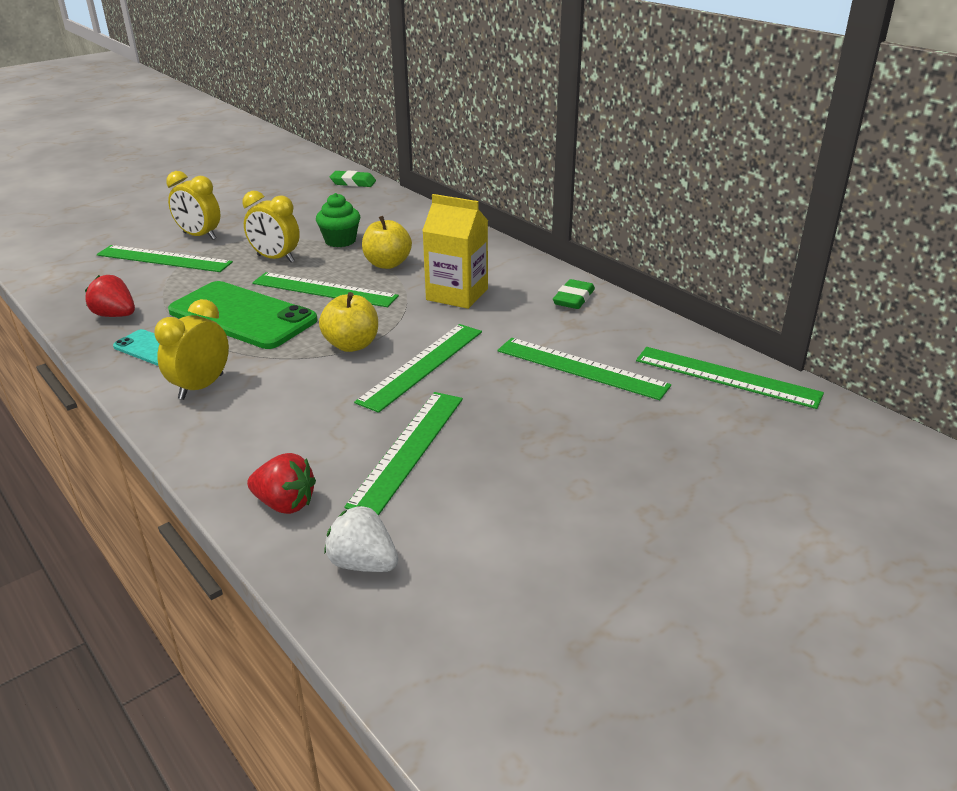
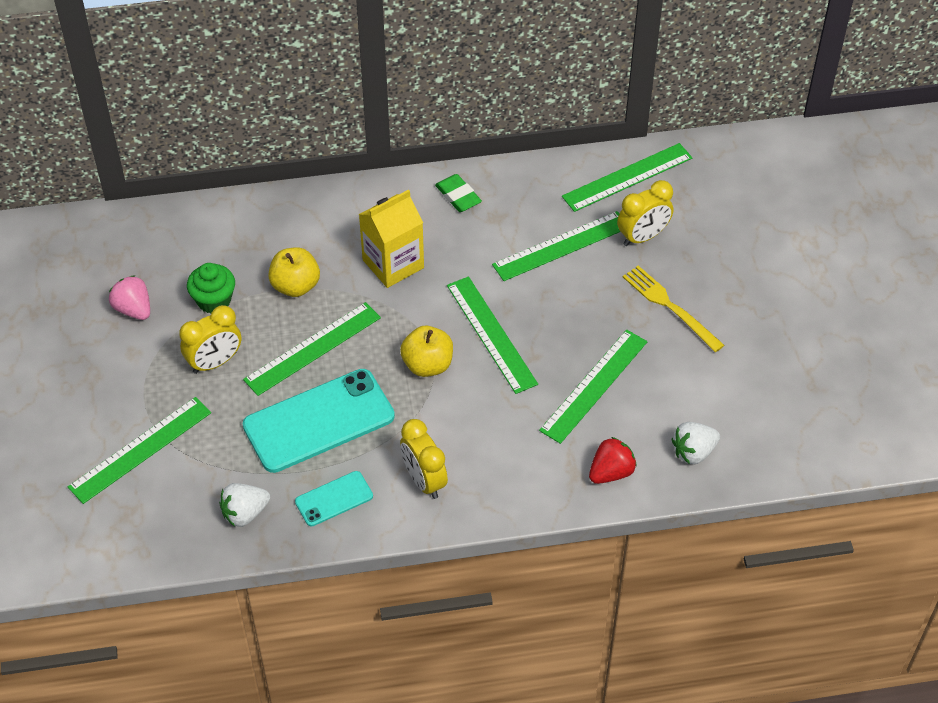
camera: 60 degrees left, 20 degrees up
(115, 315) = (245, 513): red strawberry -> white strawberry
(199, 236) = (104, 407): yellow clock -> yellow clock (642, 237)
(242, 316) = (319, 421): green phone -> turquoise phone
(304, 219) = (133, 309): none -> pink strawberry
(353, 182) = (65, 235): green eraser -> none
(408, 449) = (594, 385): green ruler -> green ruler turned 75 degrees clockwise
(579, 466) = (670, 306): none -> yellow fork

